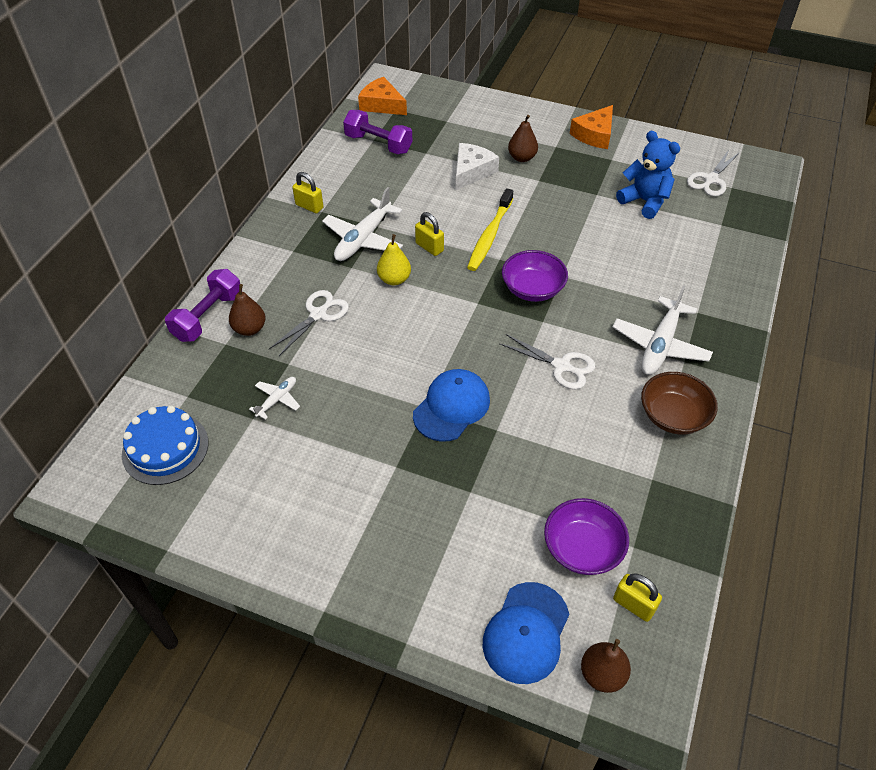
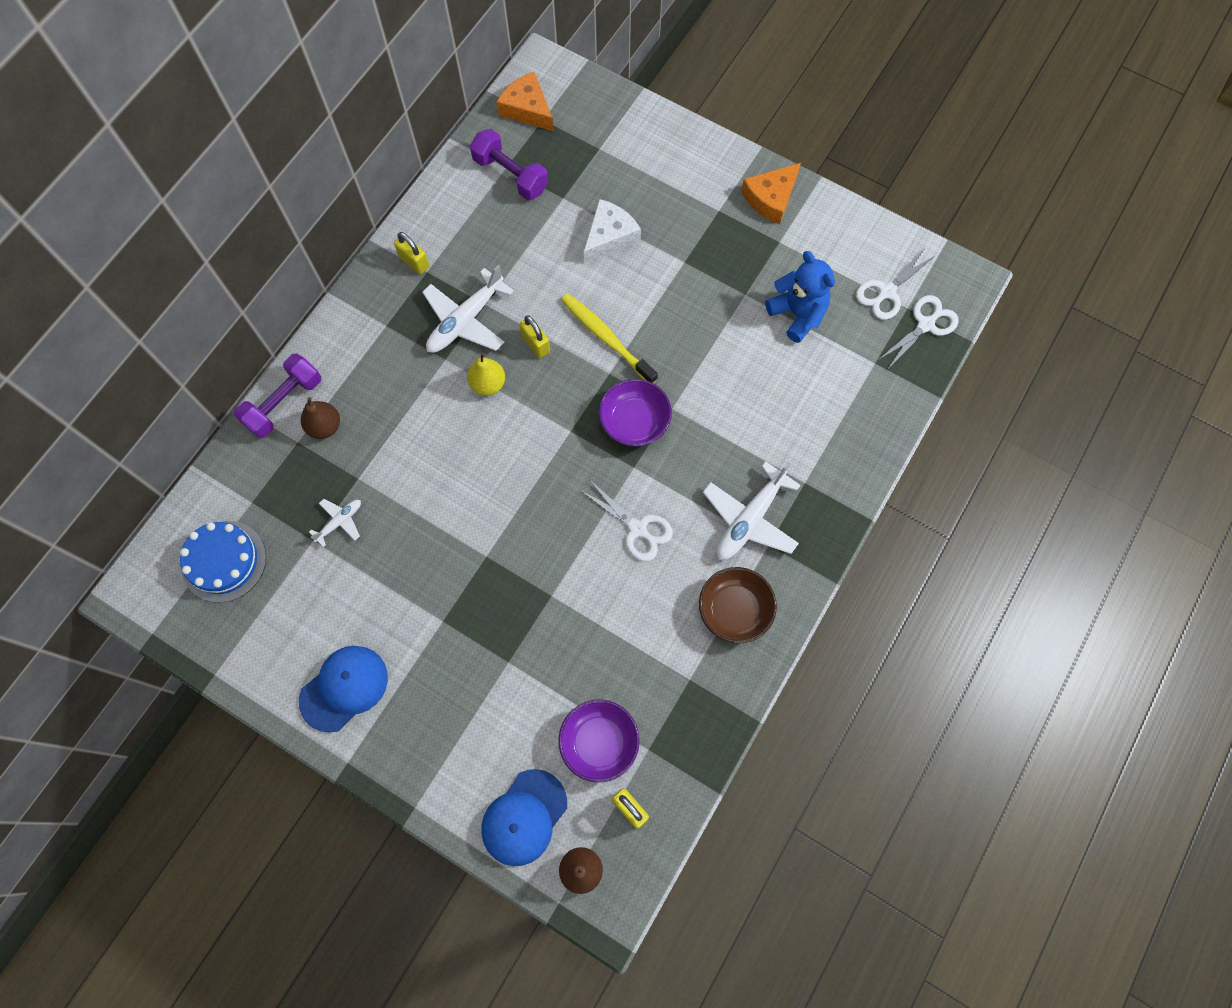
camera: 10 degrees right, 20 degrees up
(318, 315) = (398, 419): white scissors -> white scissors (925, 325)
(451, 407) = (512, 560): blue cap -> blue cap (344, 688)
(489, 236) = (606, 338): yellow toothbrush -> yellow toothbrush turned 105 degrees clockwise
(522, 158) = (673, 223): brown pear -> none

